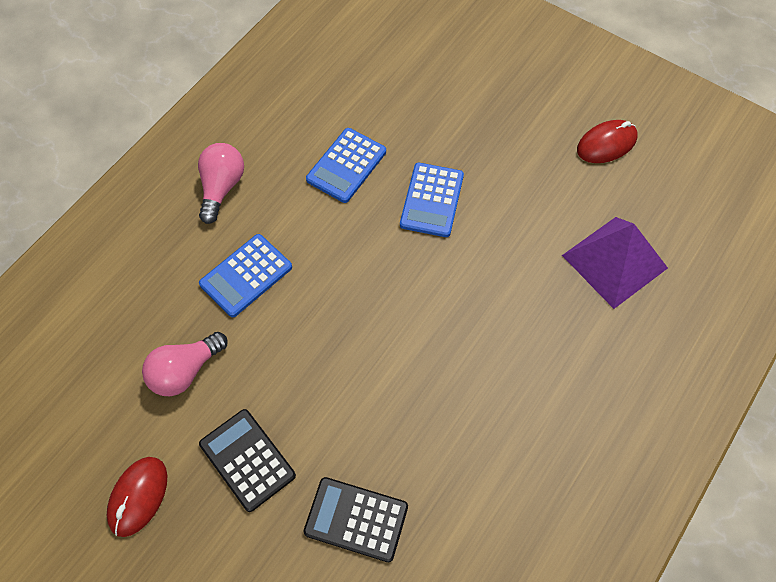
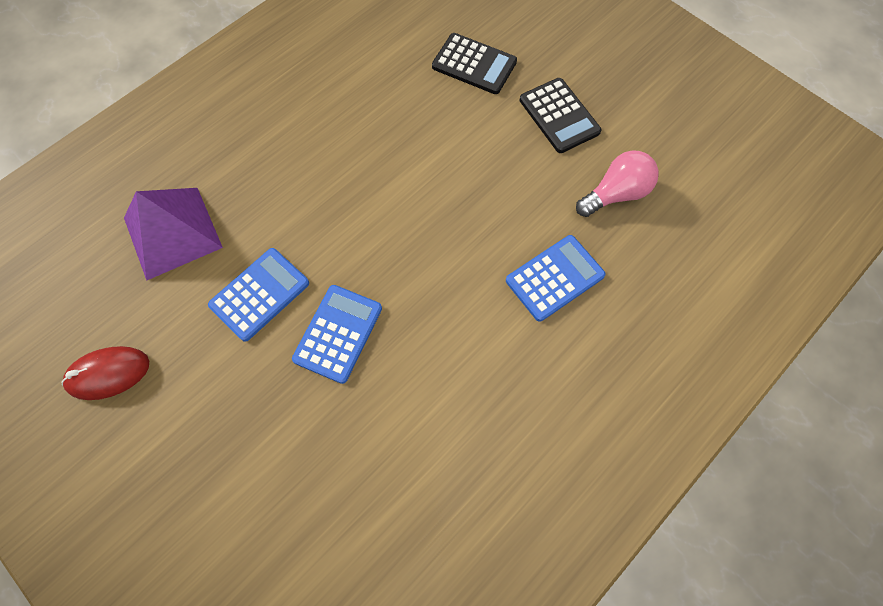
camera: 170 degrees left, 5 degrees up
(138, 496) = (650, 103): red mouse -> none
(221, 188) = (580, 392): pink light bulb -> none
(346, 166) = (427, 397): blue calculator -> blue calculator (259, 294)

